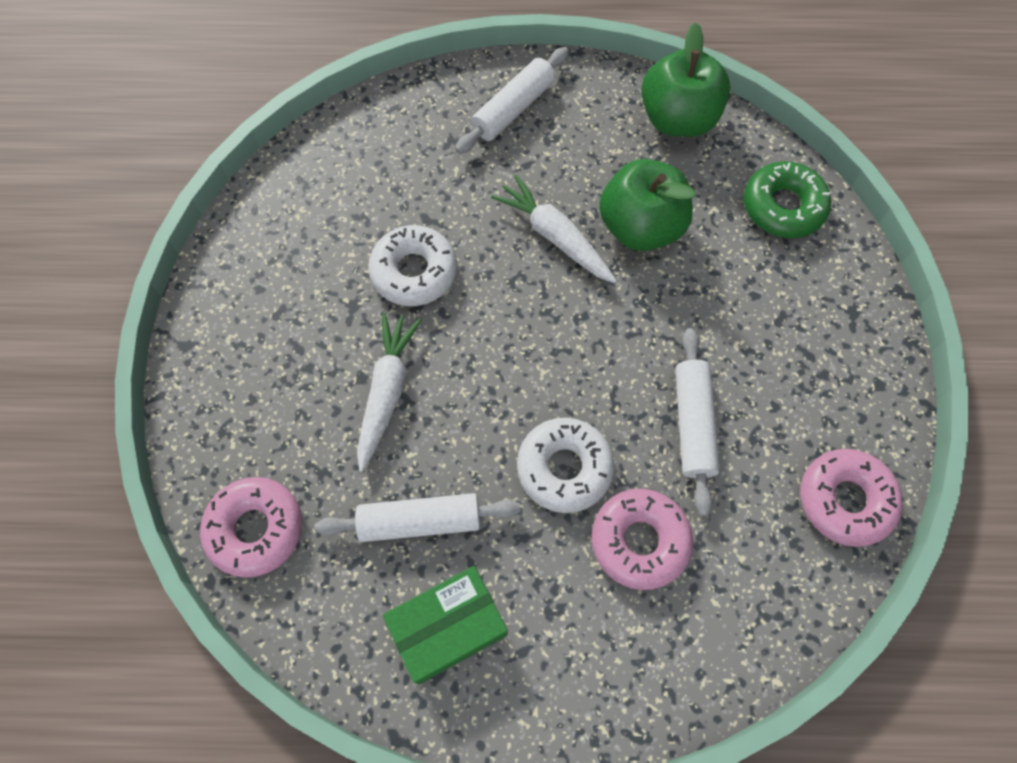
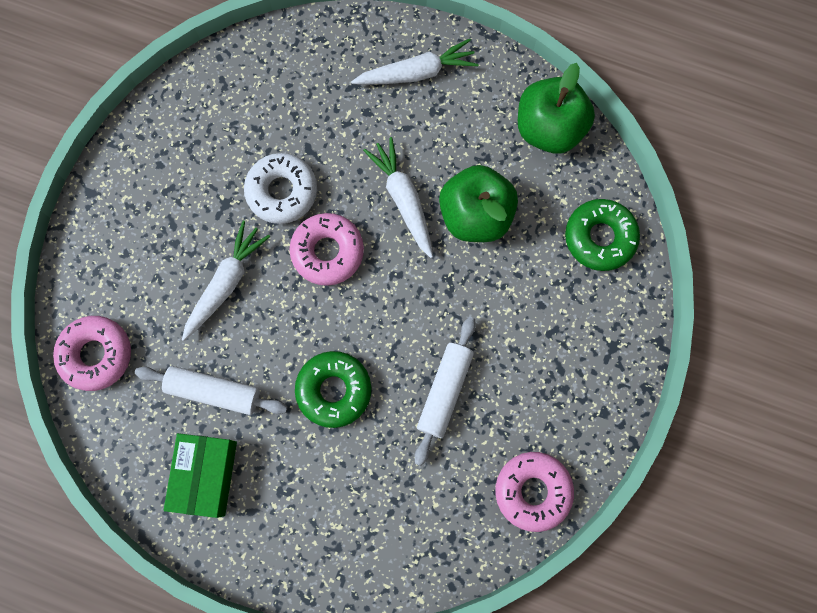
camera: 20 degrees right, 10 degrees up
(448, 627) = (205, 475): green box -> green box turned 75 degrees counterclockwise
(513, 109) = (416, 73): white rolling pin -> white carrot
(564, 468) = (334, 390): white donut -> green donut
(639, 541) = (366, 464): pink donut -> pink donut (327, 252)

